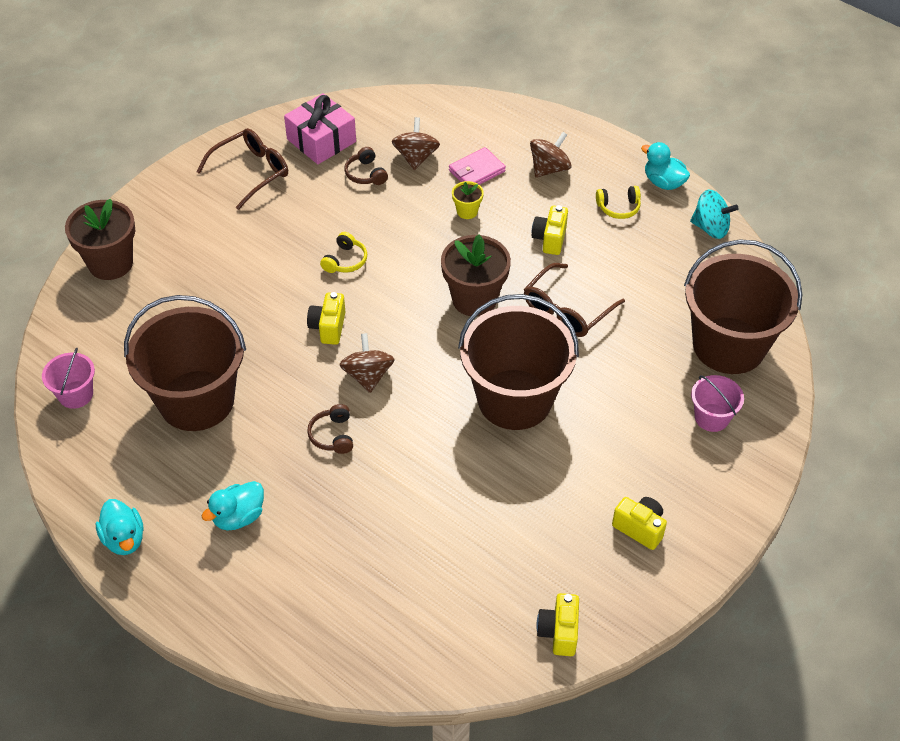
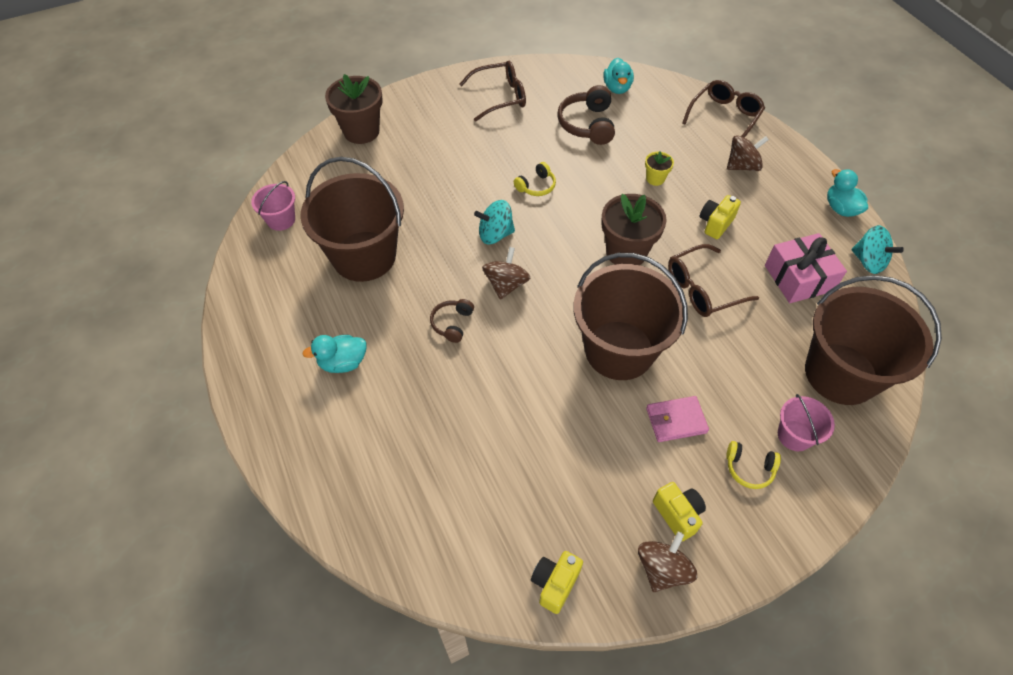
camera: 25 degrees right, 5 degrees up
(124, 539) = (249, 346): turquoise duck -> turquoise duck (617, 88)
(321, 140) = (566, 89): pink gift -> pink gift (798, 278)
(328, 327) = (495, 234): yellow camera -> turquoise spinning top
(366, 174) = (587, 124): brown headphones -> brown headphones, size x1.73
(416, 157) = (634, 124): brown spinning top -> brown spinning top (662, 569)
(477, 171) = (679, 149): pink wallet -> pink wallet (676, 420)
(507, 120) = (724, 117): none -> brown glasses
(618, 207) = (789, 217): yellow headphones -> yellow headphones (749, 468)

